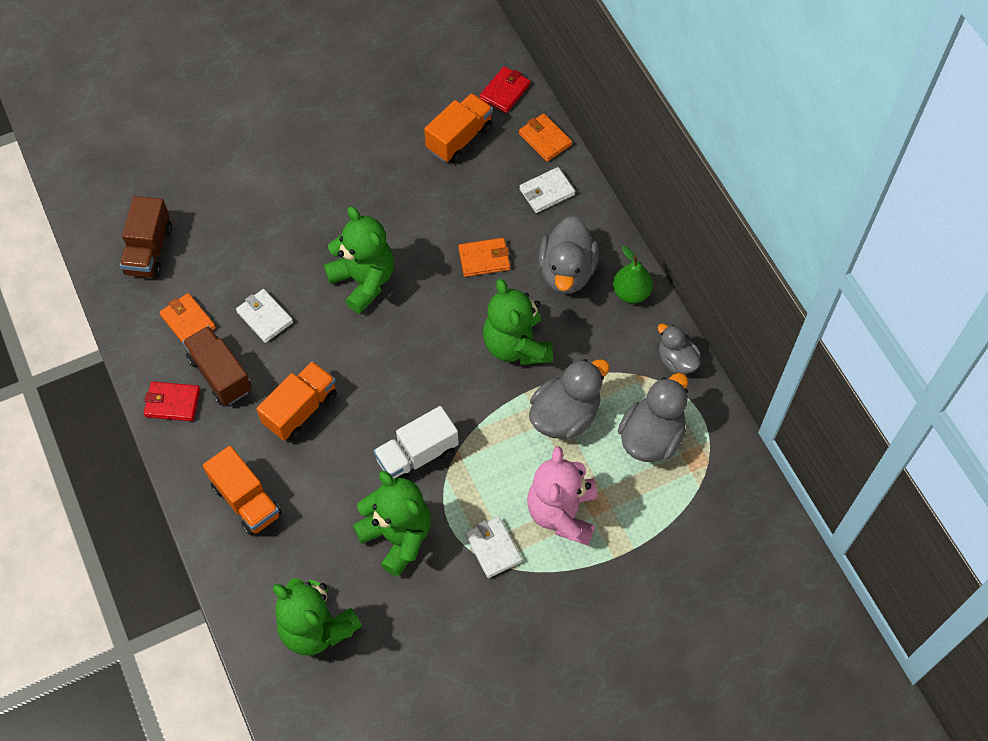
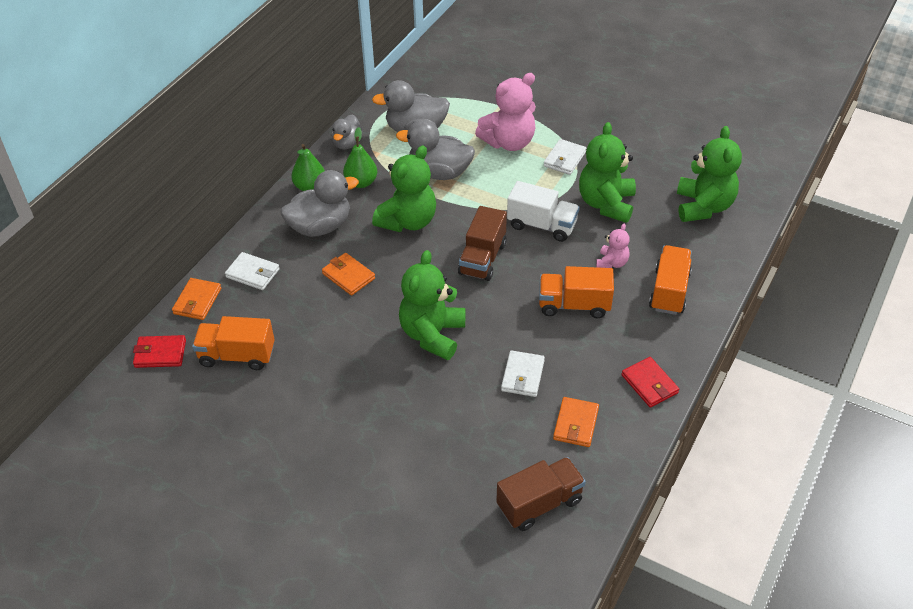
camera: 125 degrees left, 15 degrees down
(220, 374) = (597, 371): brown truck -> brown truck (482, 259)
(320, 479) = (611, 263): none -> pink teddy bear
(604, 339) = (361, 182): none -> green pear

